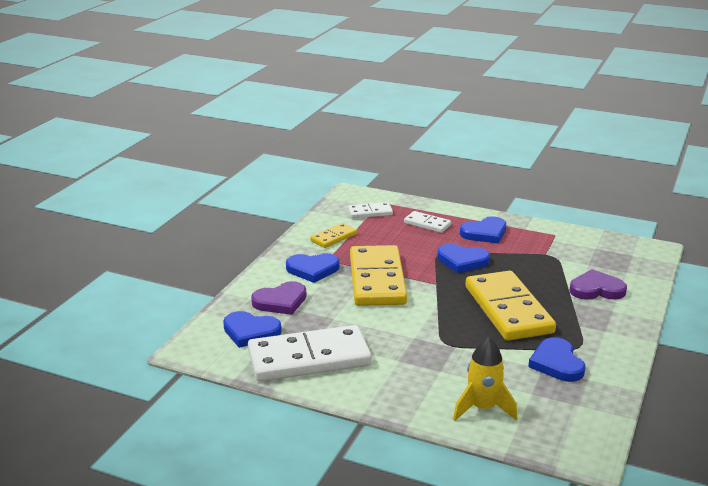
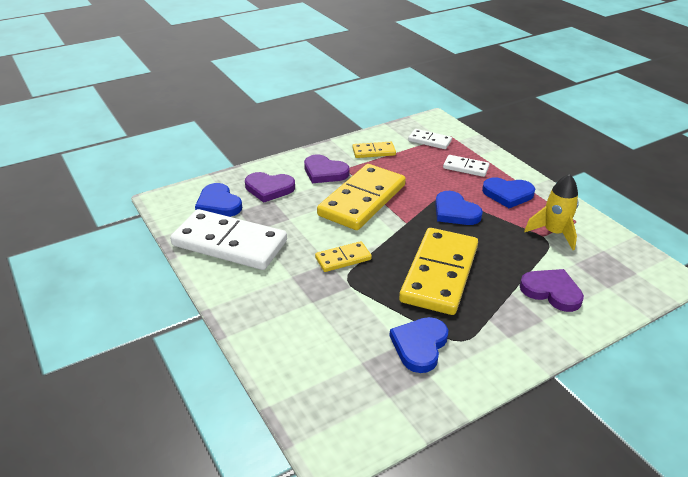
camera: 35 degrees right, 10 degrees up
(313, 269) = (324, 172): blue heart -> purple heart
(422, 330) = (343, 259): none -> yellow domino
(427, 224) = (465, 167): white domino -> white domino turned 45 degrees counterclockwise
(483, 408) = (301, 354): yellow rocket -> yellow rocket (554, 233)

